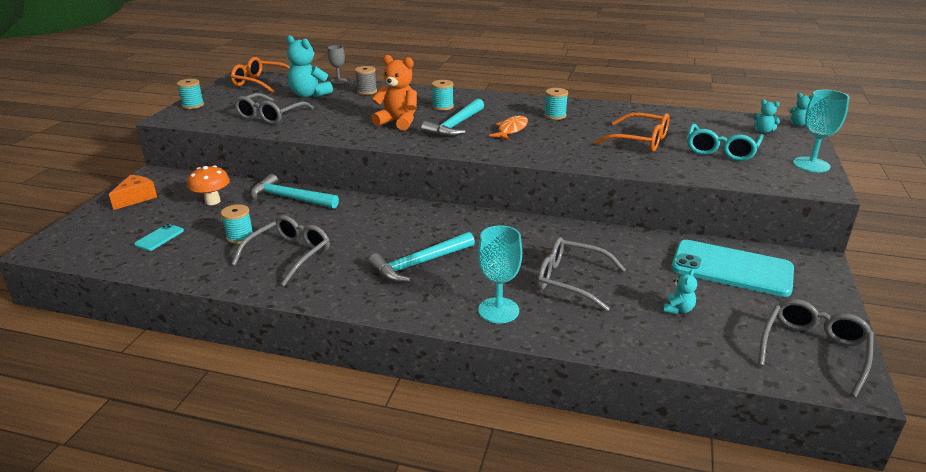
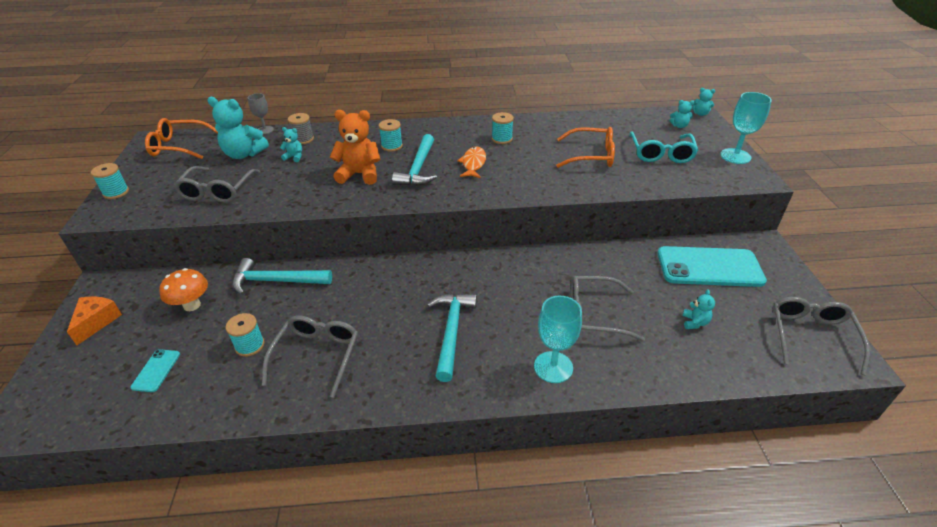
camera: 20 degrees left, 10 degrees up
(350, 102) = (294, 157): none -> turquoise teddy bear
(419, 264) = (452, 332): turquoise hammer -> turquoise hammer turned 150 degrees clockwise

